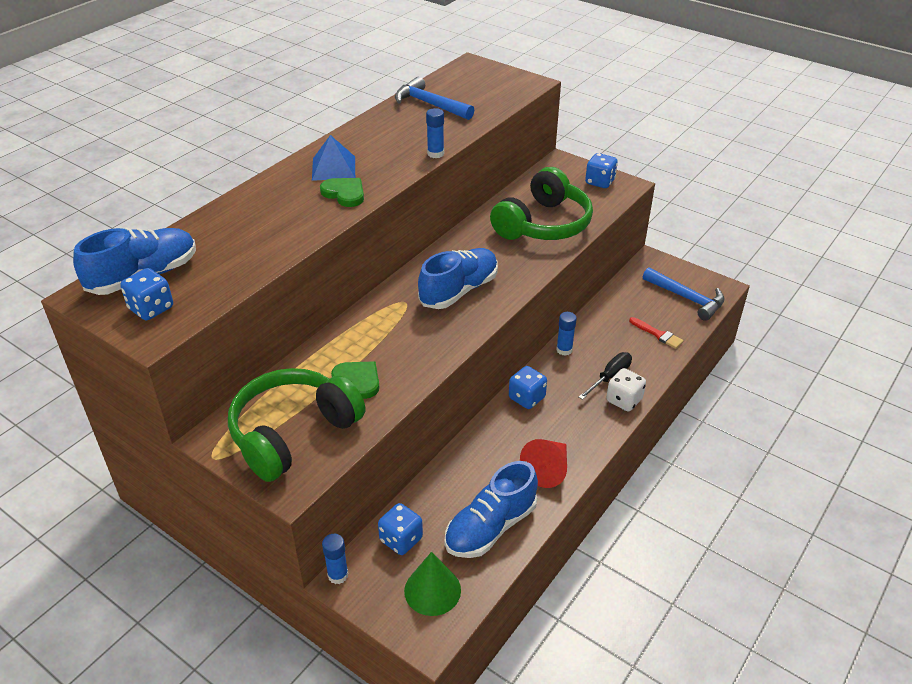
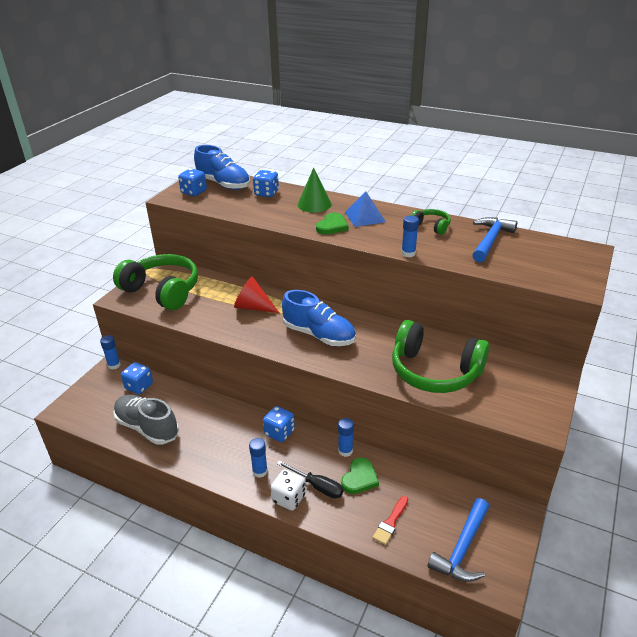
camera: 80 degrees right, 5 degrees down
(358, 380) = (211, 306): green heart -> green heart (359, 478)
(382, 130) = (431, 226): none -> green headphones
(432, 590) = (98, 407): green cone -> green cone (314, 204)
(490, 527) = (147, 427): blue shoe -> grey shoe
(547, 470) = (202, 453): red cone -> red cone (253, 307)
(583, 420) = (260, 471): none -> blue glue stick
(600, 182) = (534, 404): blue dice -> blue dice (266, 193)

